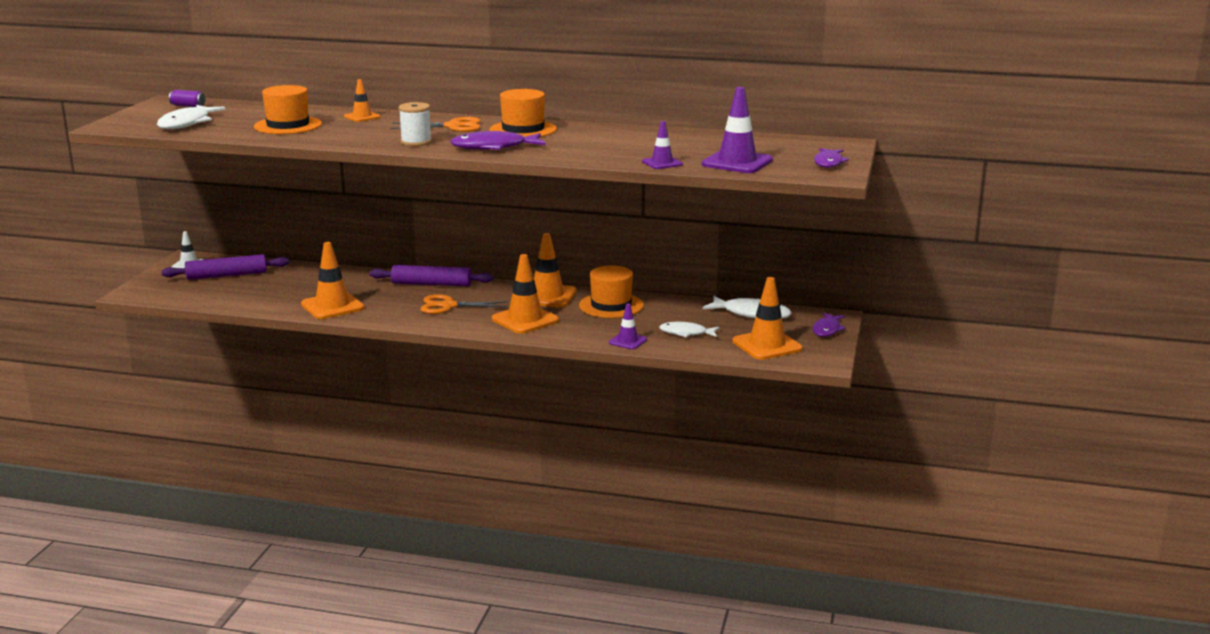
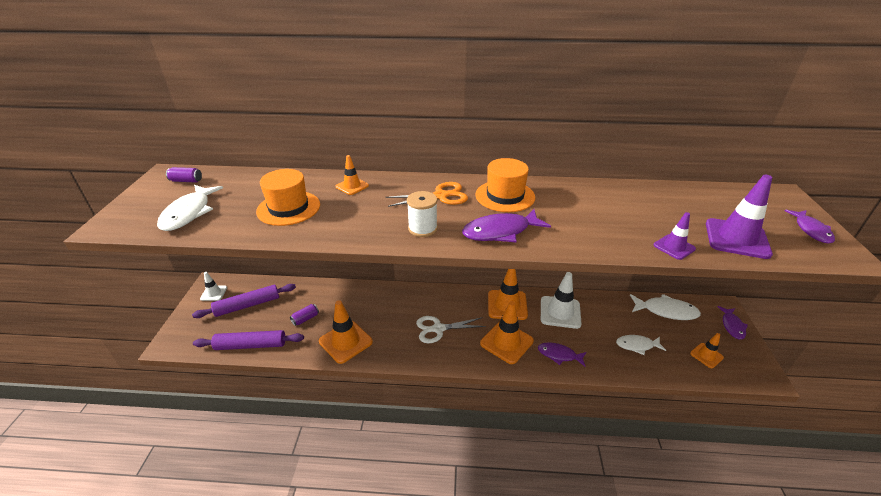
camera: 10 degrees left, 15 degrees up
(292, 289) = (305, 319): none -> purple can
(431, 284) = (413, 298): purple rolling pin -> purple rolling pin (251, 345)
(448, 306) = (438, 329): orange scissors -> white scissors
(582, 332) = (559, 355): none -> purple fish
(611, 305) = (560, 312): orange hat -> white traffic cone
(628, 341) = (601, 364): purple traffic cone -> none
(767, 345) = (706, 355): orange traffic cone -> orange traffic cone, size x0.56

